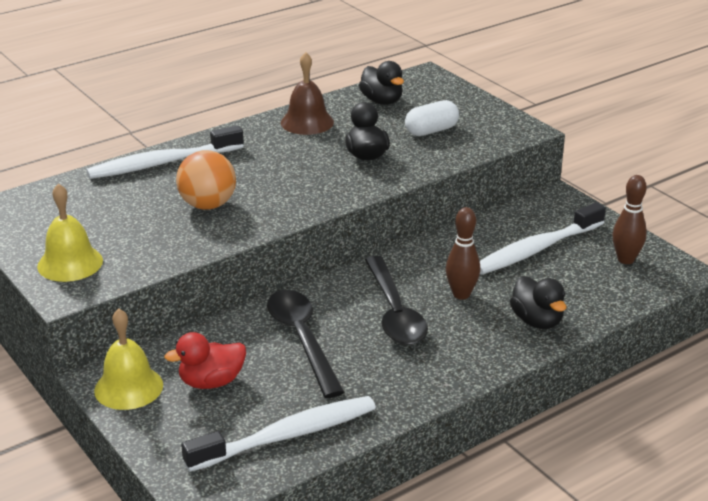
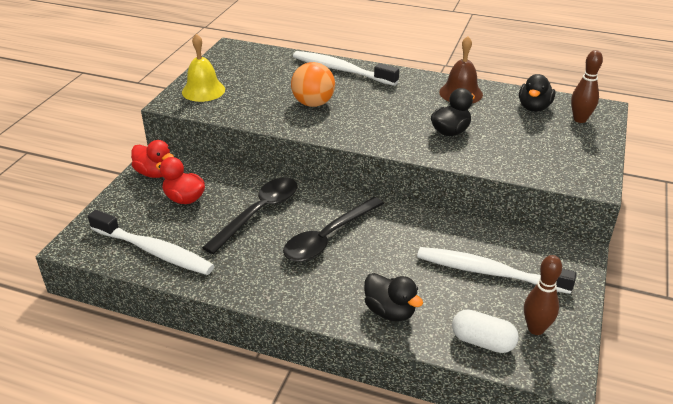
camera: 55 degrees right, 5 degrees up
(128, 387) = (155, 173): yellow bell -> red duck
(431, 131) = (524, 143): white capsule -> white capsule (482, 342)
(461, 294) = (383, 259): brown bowling pin -> brown bowling pin (580, 119)
(537, 321) = (390, 311): black duck -> black duck turned 75 degrees counterclockwise

